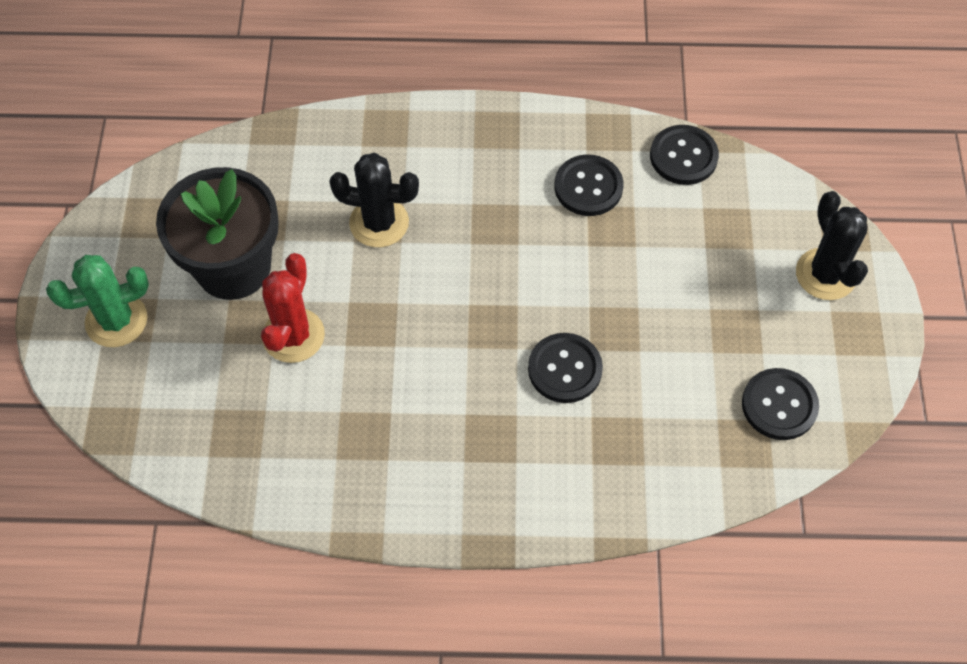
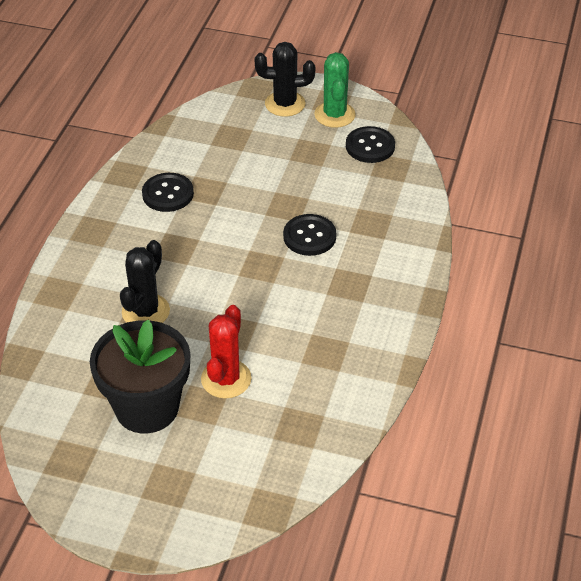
camera: 75 degrees left, 15 degrees down
(116, 320) = (166, 494): green cactus -> green cactus (334, 115)
(293, 335) = (226, 379): red cactus -> red cactus turned 75 degrees clockwise
(683, 156) = (165, 143): black button -> none

